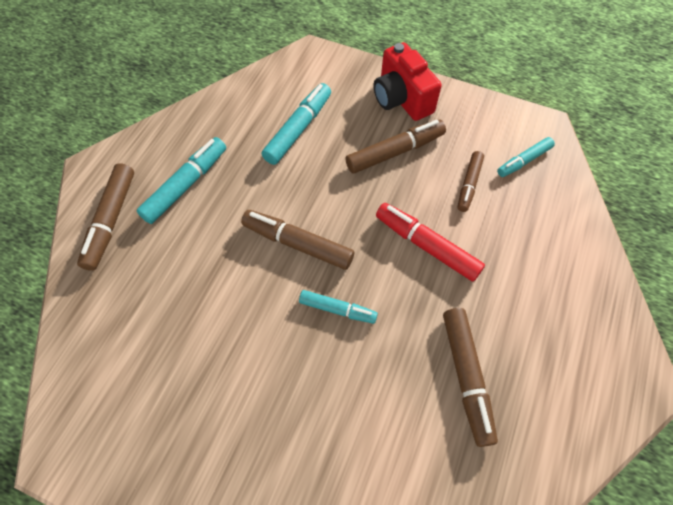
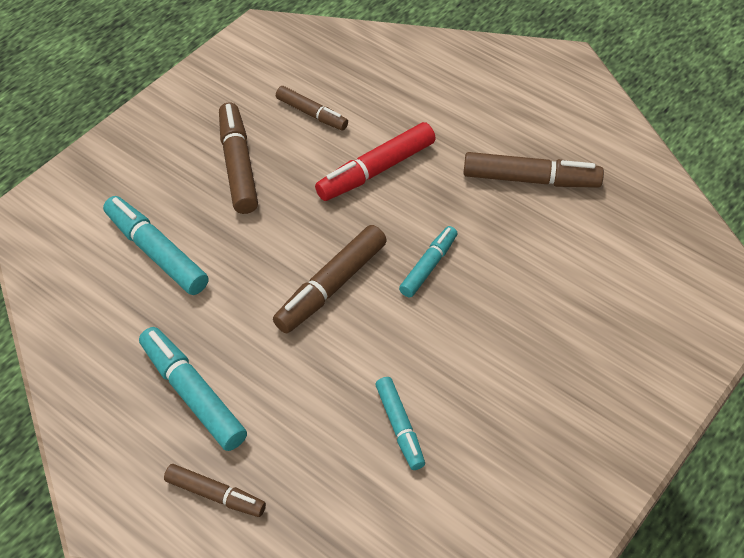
camera: 75 degrees left, 10 degrees down
(111, 220) = (215, 495): brown marker -> brown marker, size x0.63
(401, 99) = (159, 139): red camera -> none
(523, 161) = (300, 61): turquoise marker -> turquoise marker (400, 427)

